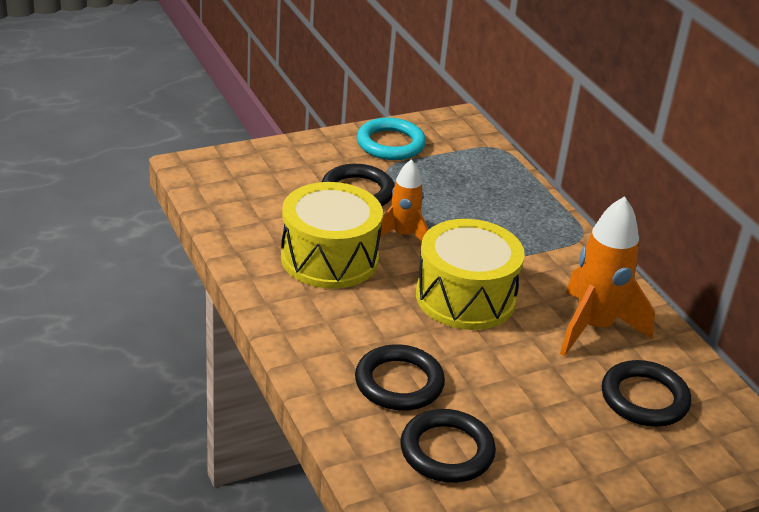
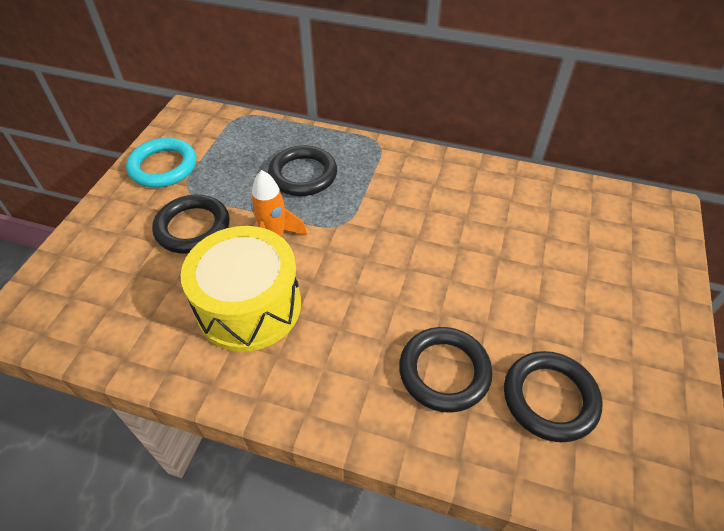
camera: 45 degrees left, 15 degrees up
(465, 297) = (381, 252): yellow drum -> none
(594, 327) = (477, 206): orange rocket -> none
(644, 398) = (570, 233): black ring -> black ring (303, 175)

